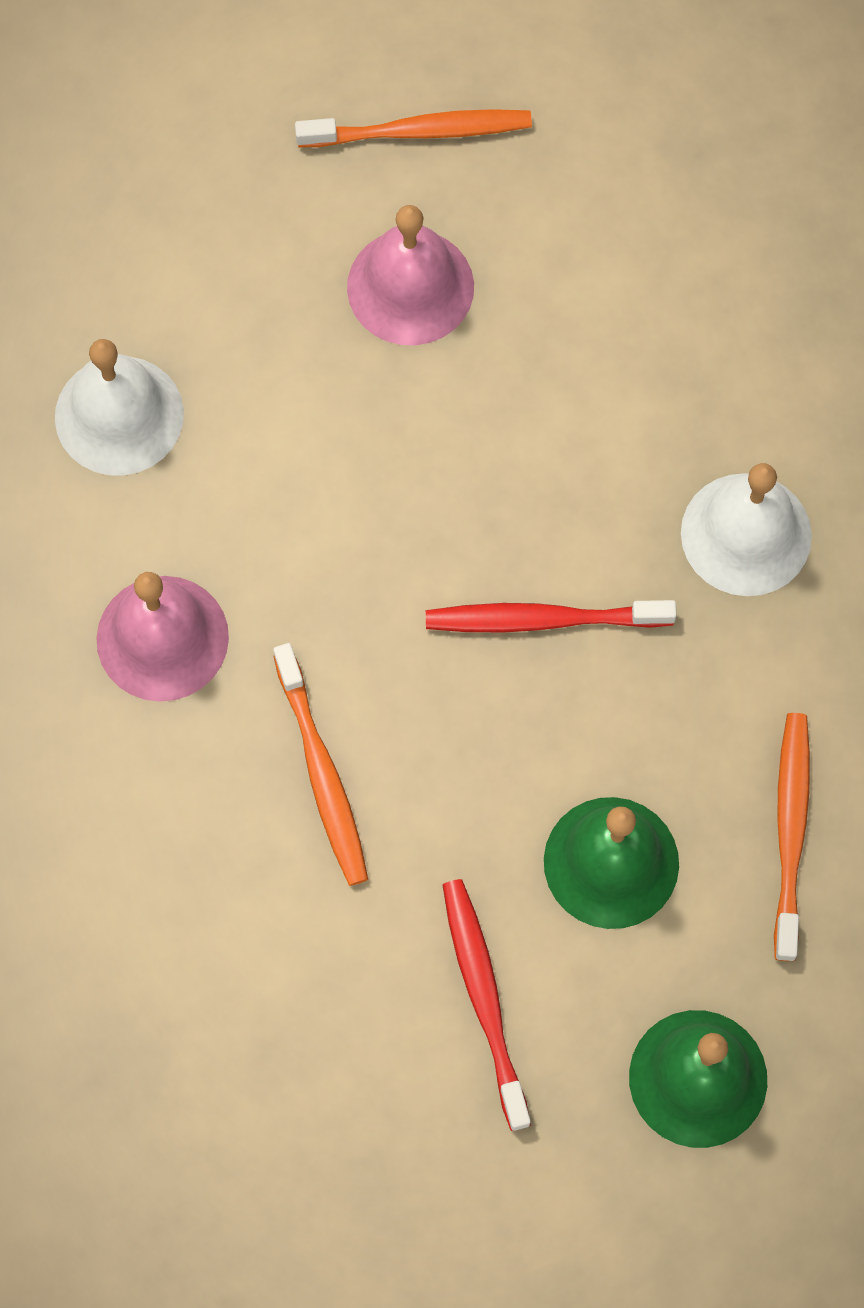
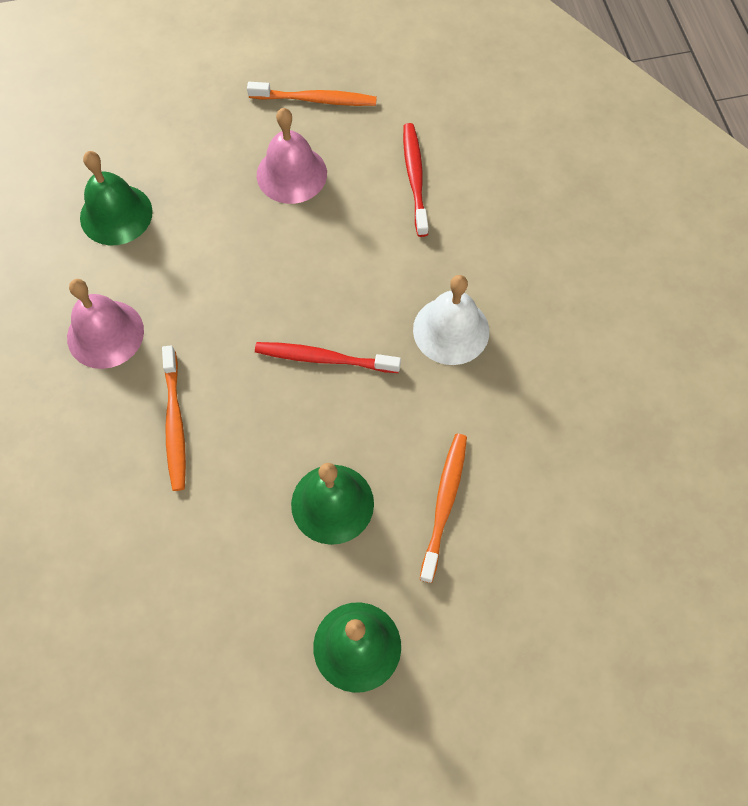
camera: 10 degrees right, 5 degrees down
(119, 415) = (116, 214): white bell -> green bell
(484, 1000) = (237, 573): red toothbrush -> red toothbrush (415, 178)

